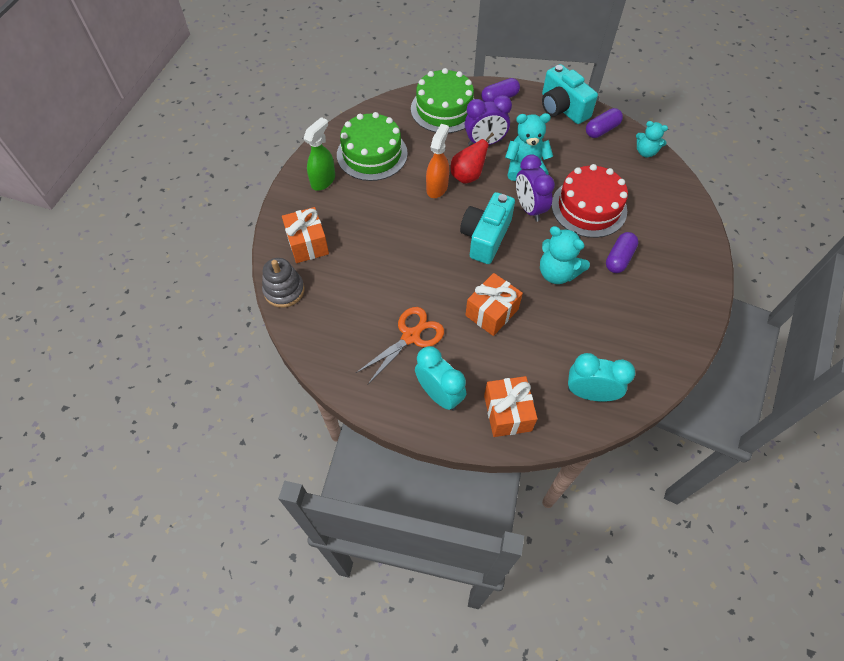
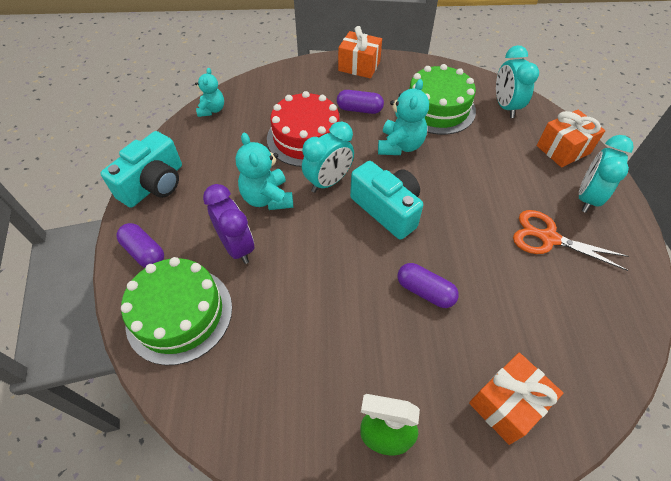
camera: 110 degrees left, 5 degrees down
(284, 290) = (593, 400): grey stacking toy -> none
(372, 154) = (303, 383): green cake -> green cake (437, 108)
(437, 187) = (334, 277): orange spray bottle -> none
(468, 176) = (302, 249): red pear -> none
(485, 237) = (387, 209): turquoise camera -> turquoise camera turned 135 degrees counterclockwise
(492, 312) = (475, 182): orange gift -> orange gift (359, 66)
(529, 208) = (328, 182): purple clock -> turquoise clock
(601, 130) = (186, 146): purple capsule -> purple capsule (425, 291)

